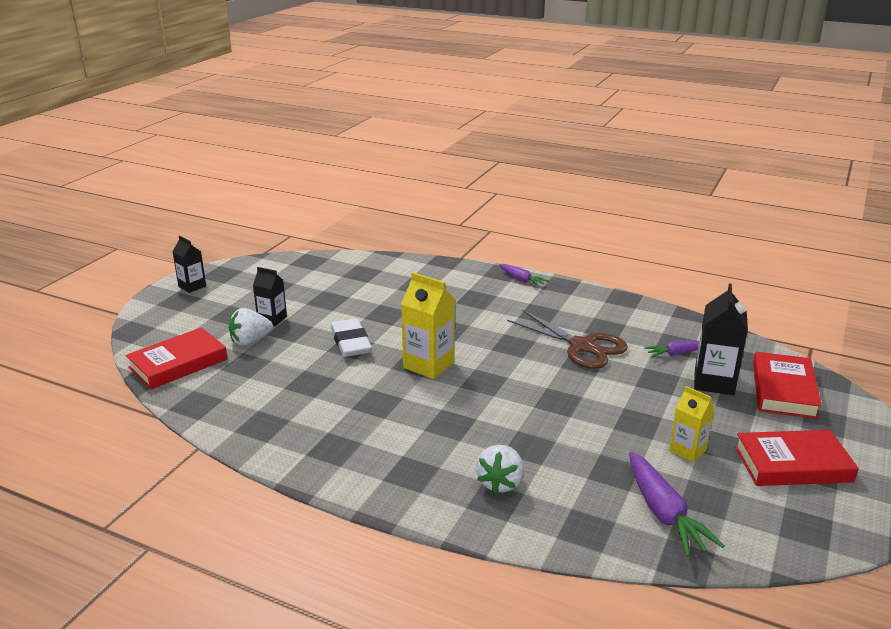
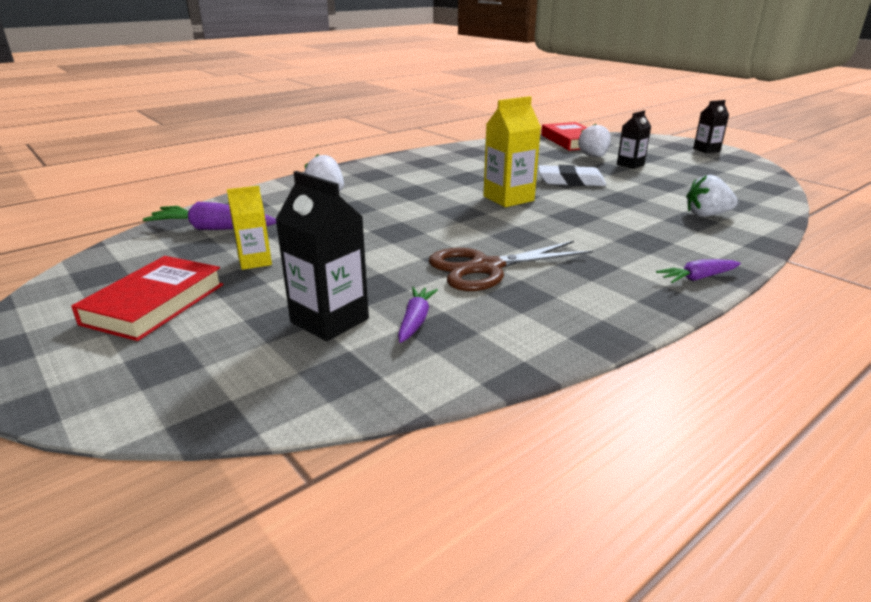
camera: 115 degrees right, 0 degrees up
(401, 280) = (706, 215): none -> white strawberry
(783, 390) = (251, 365): red book -> none

